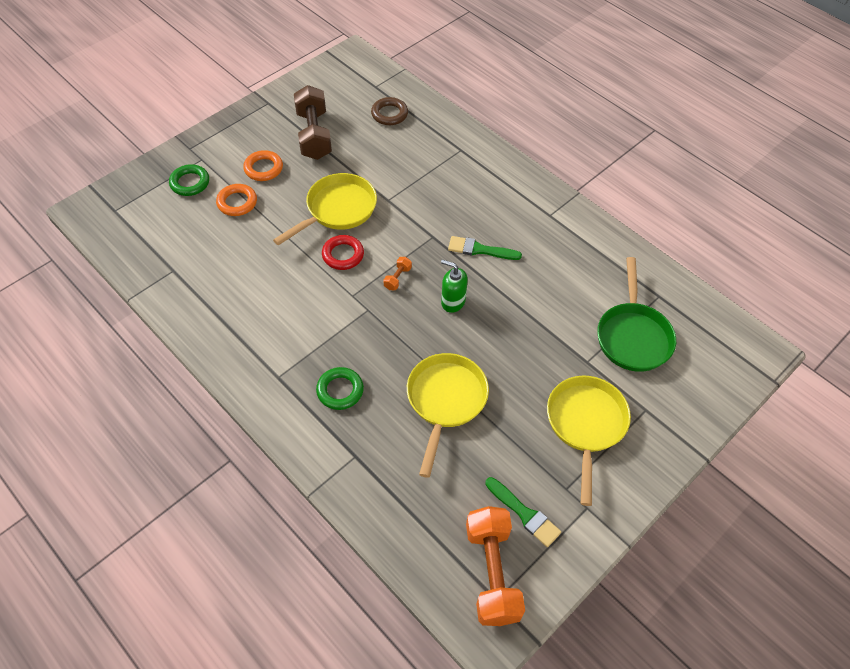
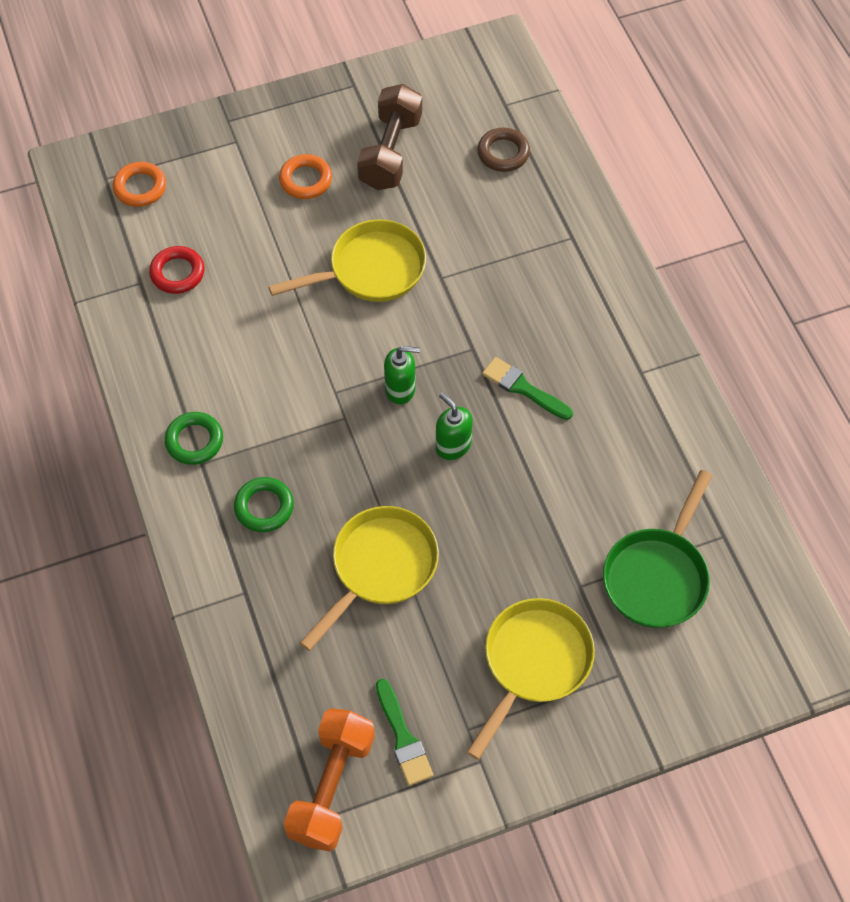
camera: 25 degrees right, 5 degrees up
(190, 183) = (208, 170): green ring -> green ring (194, 441)
(237, 202) = (253, 217): orange ring -> orange ring (140, 187)
(343, 255) = (348, 334): red ring -> red ring (177, 273)
(397, 278) = (400, 389): orange dumbbell -> green soap dispenser

